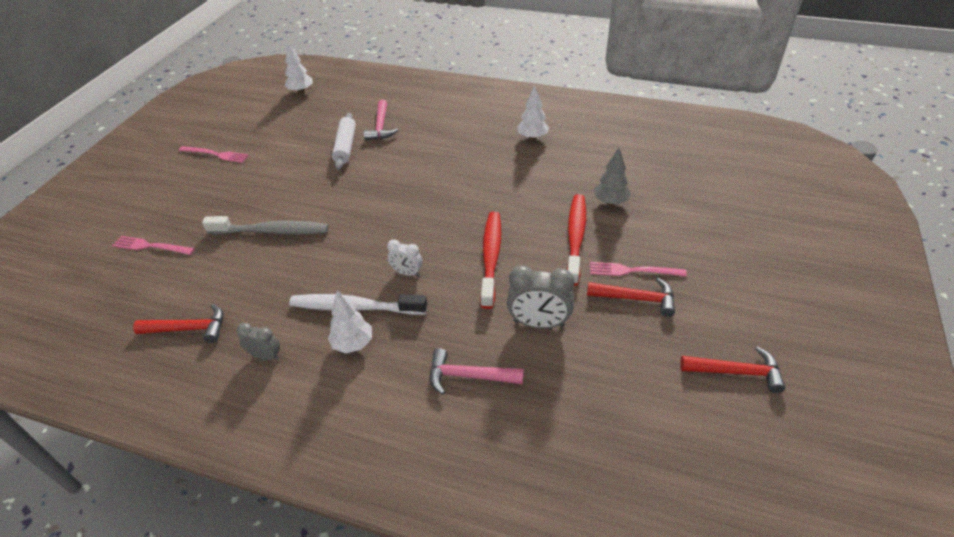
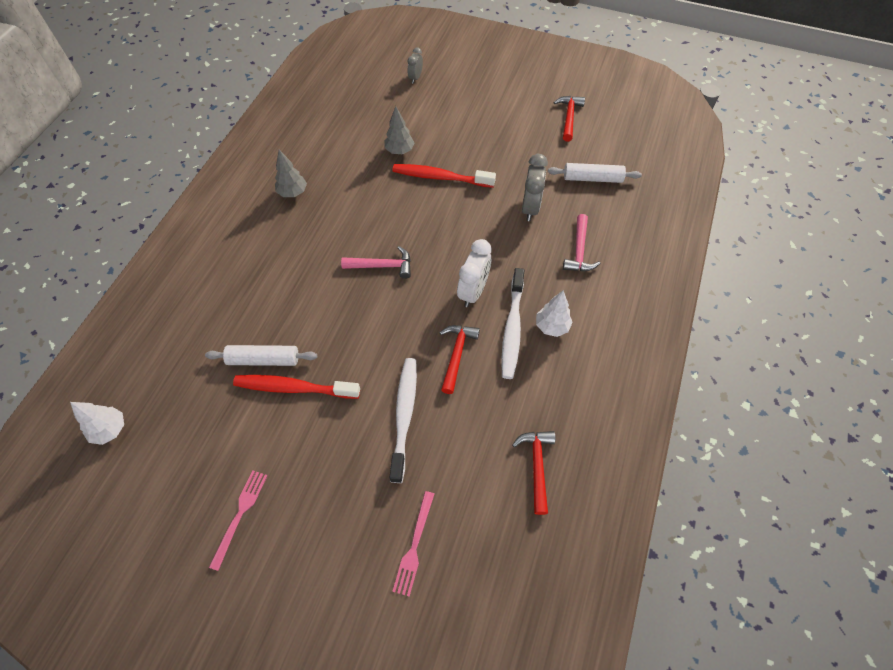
camera: 90 degrees left, 15 degrees up
(266, 356) = (566, 391): grey clock -> grey clock (415, 78)
(272, 231) = (404, 415): grey toothbrush -> white toothbrush
(381, 126) = (232, 326): pink hammer -> pink hammer (382, 266)
(407, 273) = (473, 292): white clock -> white clock, size x1.71
(491, 257) = (458, 232): red toothbrush -> red toothbrush (294, 388)
(532, 137) = (293, 193): white tree -> grey tree
(608, 398) = (592, 178): none -> white rolling pin
(633, 271) = (480, 150): pink fork -> none
(636, 298) = (507, 152): red hammer -> red hammer (456, 355)

